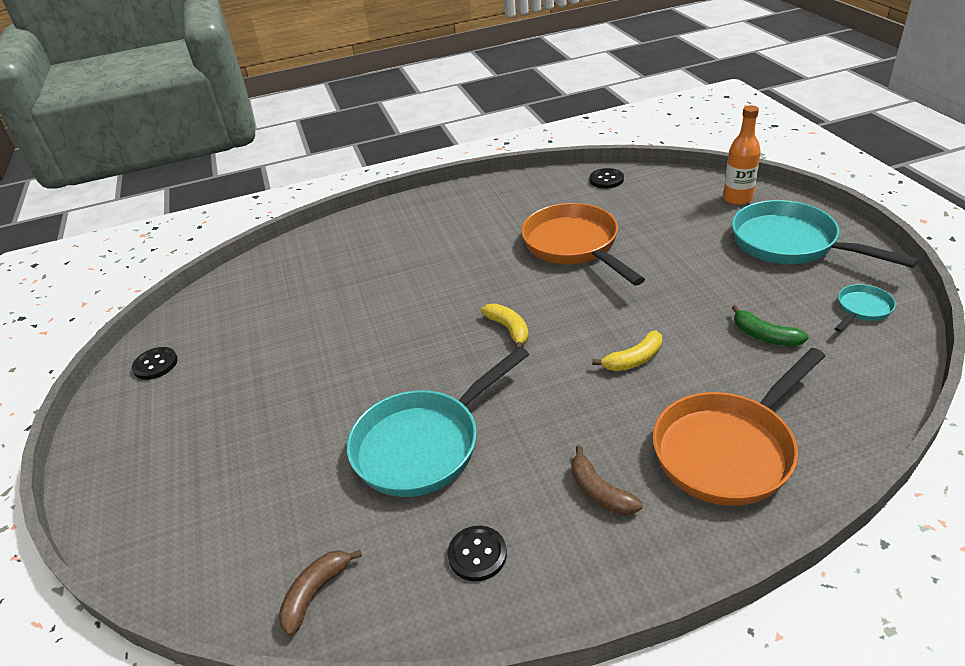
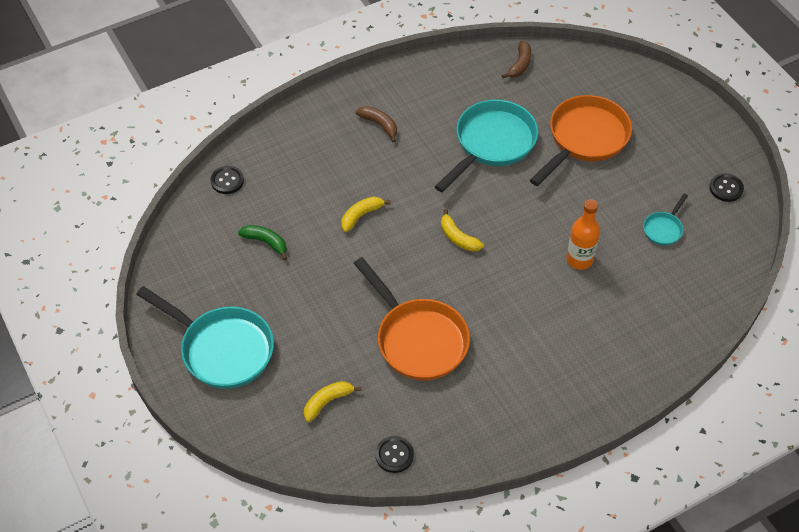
camera: 165 degrees right, 15 degrees up
(477, 554) = (441, 88): black button -> black button (227, 181)
(669, 208) = (327, 402): none -> yellow banana
(728, 449) = (304, 155): orange pan -> orange pan (584, 139)
(737, 199) = (257, 420): orange bottle -> orange bottle (579, 259)
(862, 309) = (188, 272): turquoise pan -> turquoise pan (663, 229)

